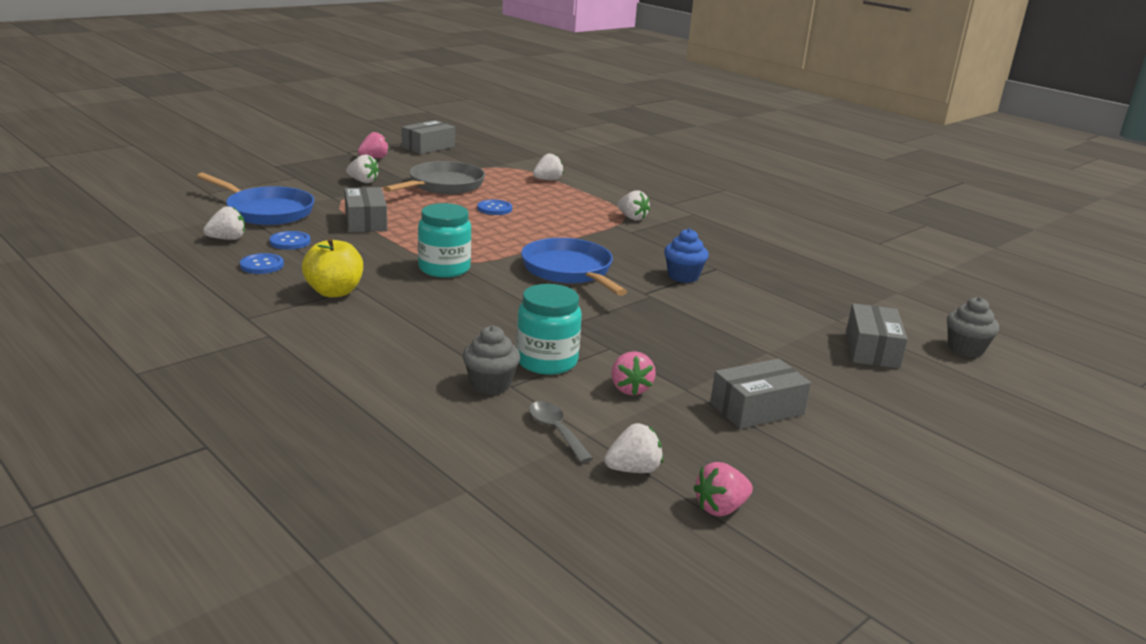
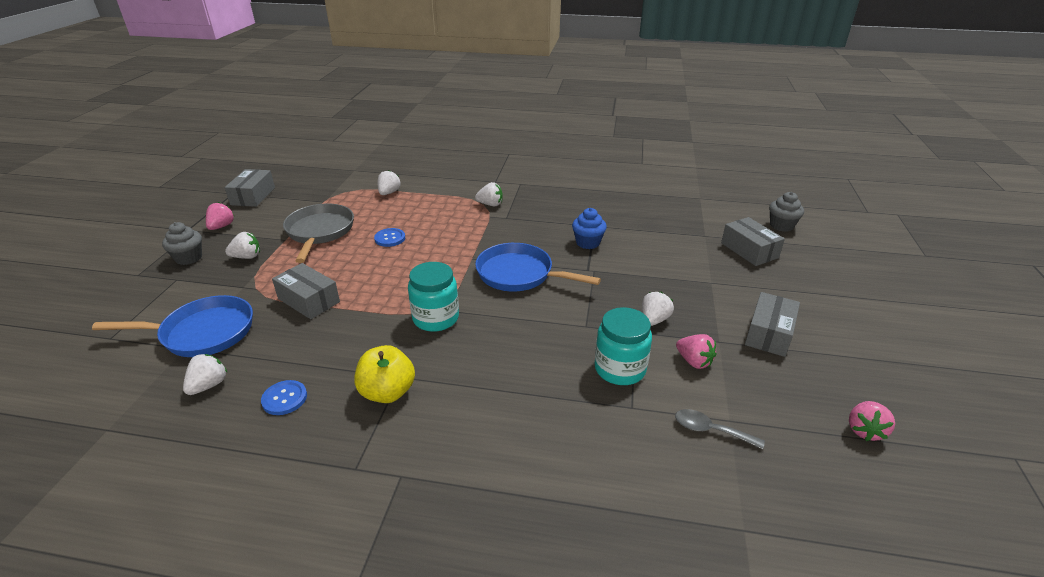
camera: 35 degrees left, 10 degrees up
(290, 242) = (273, 357): blue button -> none
(490, 385) = (619, 415): grey cupcake -> grey cupcake (189, 258)
(633, 469) = (789, 432): white strawberry -> white strawberry (654, 320)

